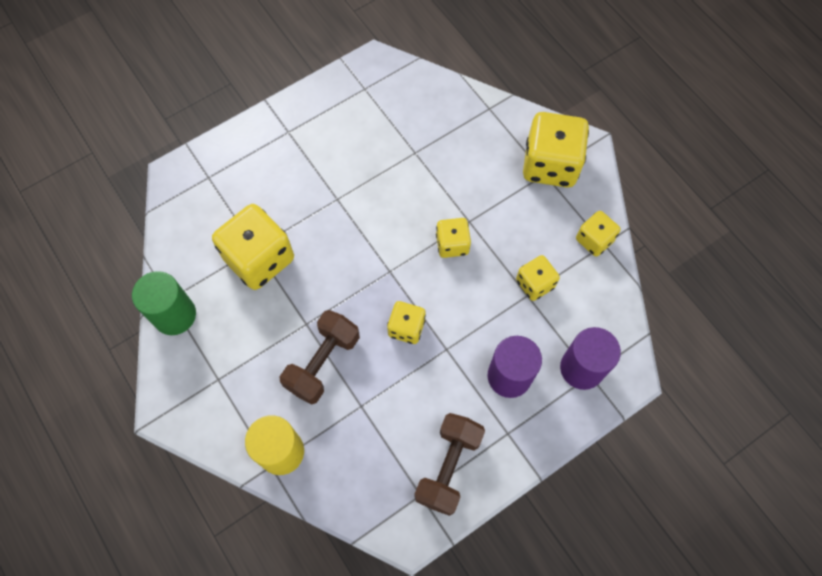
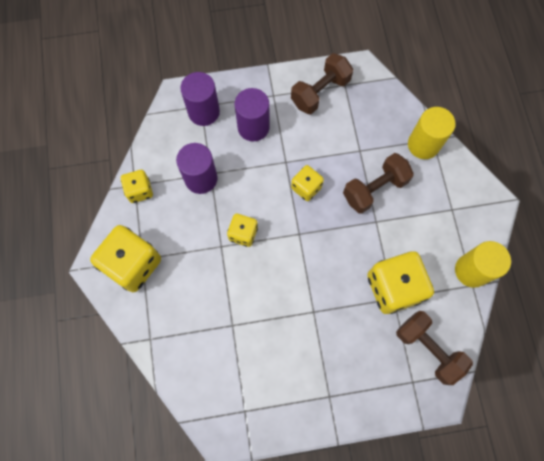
camera: 155 degrees left, 5 degrees up
(174, 315) = (471, 270): green cylinder -> yellow cylinder
(201, 213) = (428, 349): none -> brown dumbbell
(535, 284) = (201, 178): yellow dice -> purple cylinder

